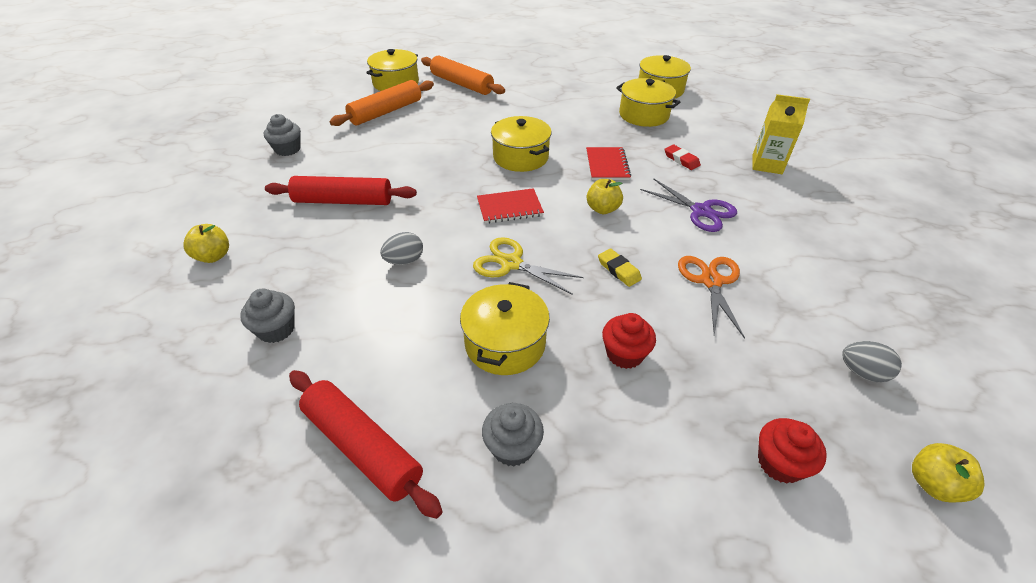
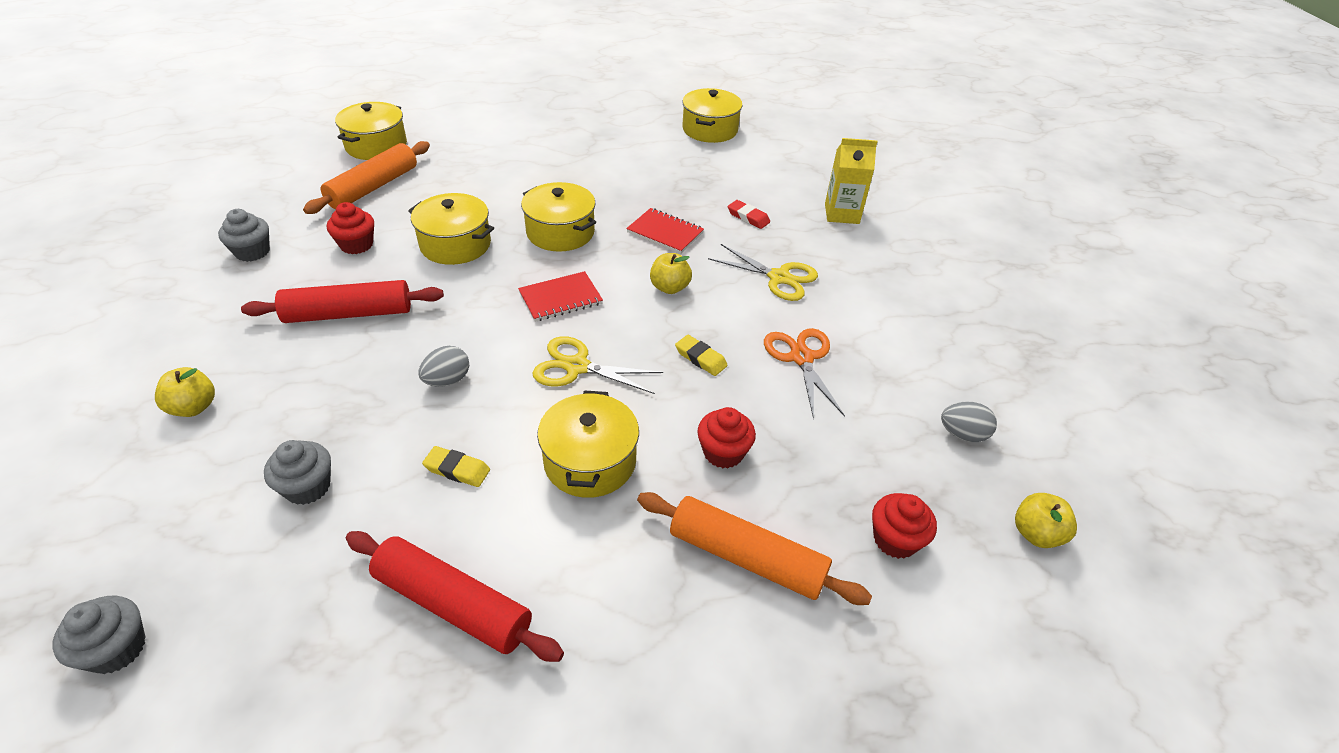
camera: 15 degrees left, 0 degrees up
(363, 151) = (356, 245): none -> red cupcake
(394, 333) = (457, 470): none -> yellow eraser
(461, 84) = (464, 141): orange rolling pin -> orange rolling pin (746, 557)
(512, 447) = (622, 573): grey cupcake -> grey cupcake (117, 649)
(607, 165) = (665, 233): red notebook -> red notebook turned 45 degrees counterclockwise
(643, 115) = (696, 164): yellow pot -> yellow pot (455, 244)
(701, 211) = (779, 278): purple scissors -> yellow scissors

